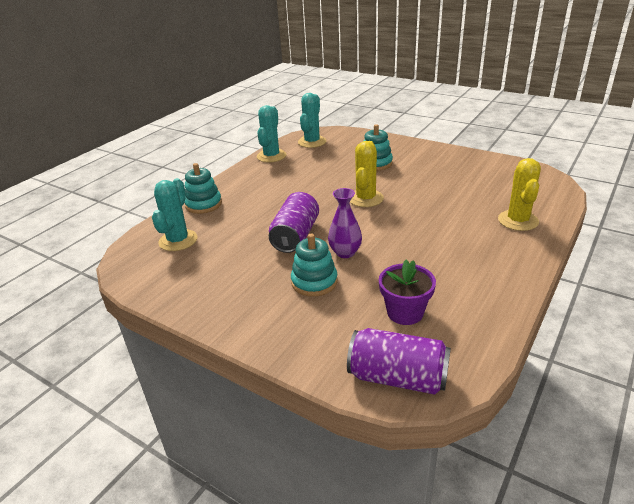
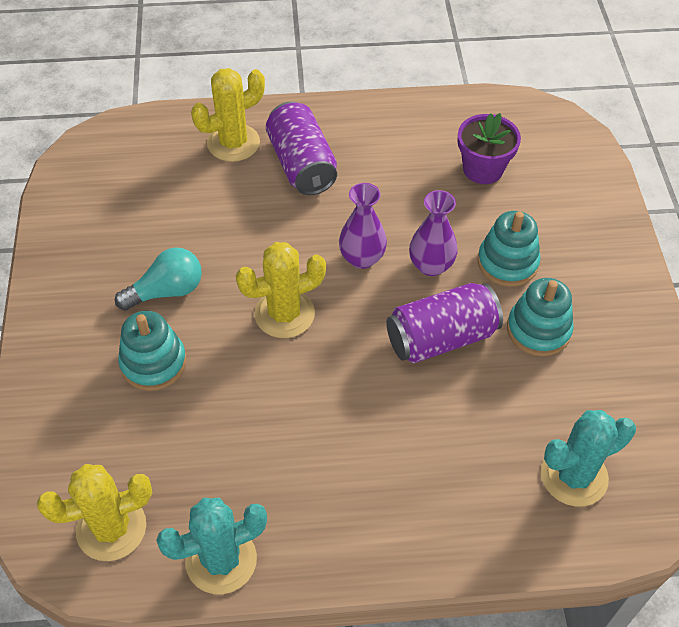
camera: 130 degrees left, 20 degrees up
(203, 204) = (466, 529): turquoise stacking toy -> turquoise stacking toy (538, 330)
(312, 142) = (111, 528): turquoise cactus -> yellow cactus
(376, 232) = (362, 258): none -> purple vase
(398, 377) = (563, 140): purple can -> purple can (302, 164)
(414, 175) = (167, 291): none -> turquoise light bulb

